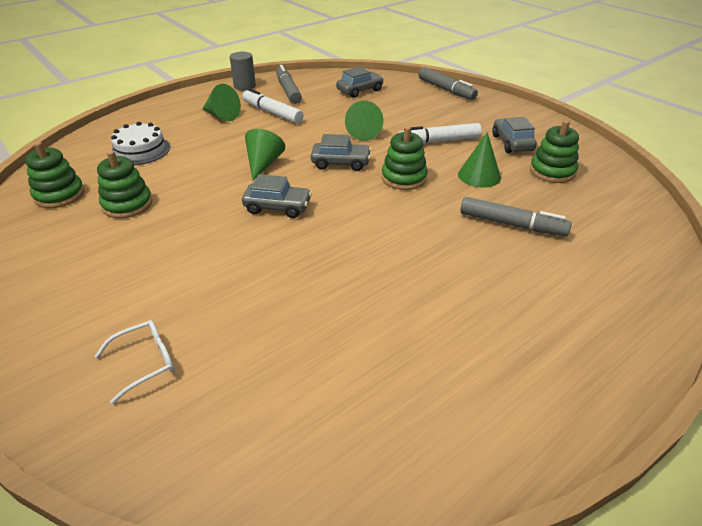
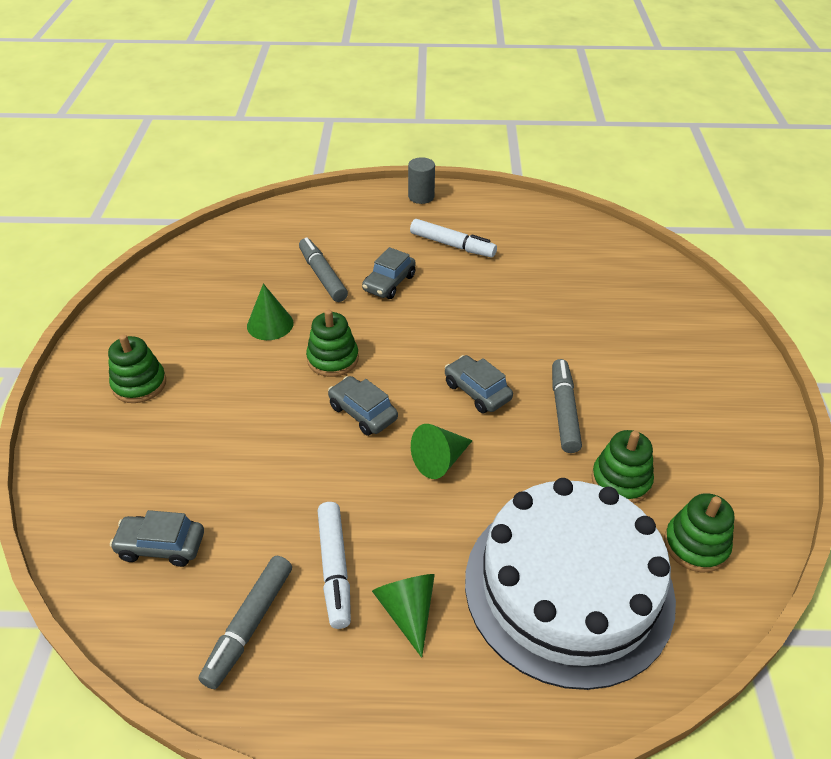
camera: 140 degrees left, 5 degrees up
(140, 150) = (568, 587): white cake -> white cake, size x2.30
(145, 362) = (655, 318): white glasses -> none
(244, 86) = (296, 698): grey cylinder -> grey cylinder (421, 197)
(364, 132) = (280, 446): green cone -> none
(438, 141) = (232, 384): white marker -> white marker (452, 245)
(446, 90) = (68, 467): grey marker -> grey marker (564, 411)
(512, 143) = (176, 339): grey car -> grey car (389, 283)
(552, 171) = (210, 294): green stacking toy -> green stacking toy (139, 384)

